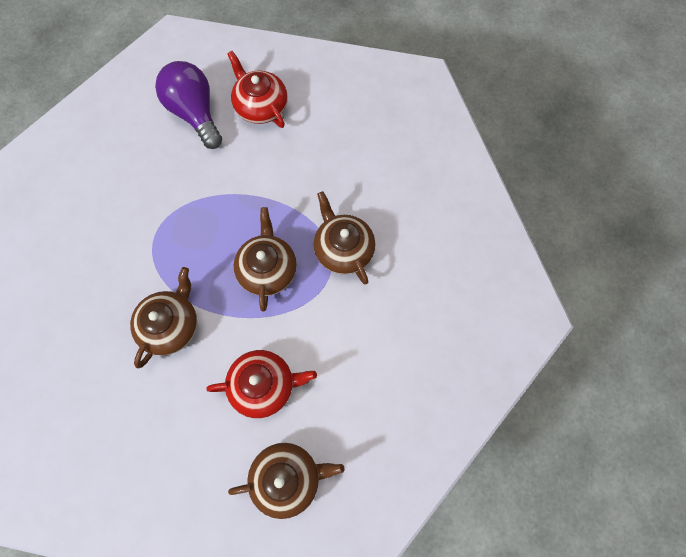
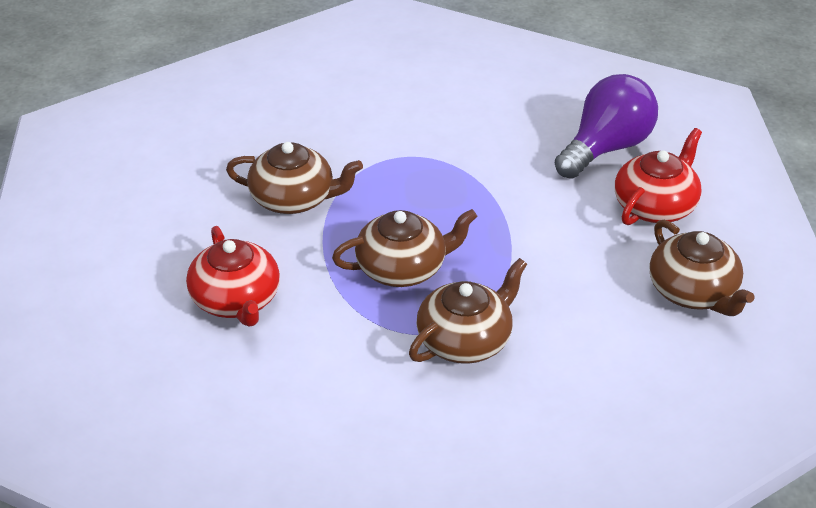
camera: 75 degrees right, 30 degrees down
(287, 477) = (117, 349): brown teapot -> brown teapot (693, 292)

